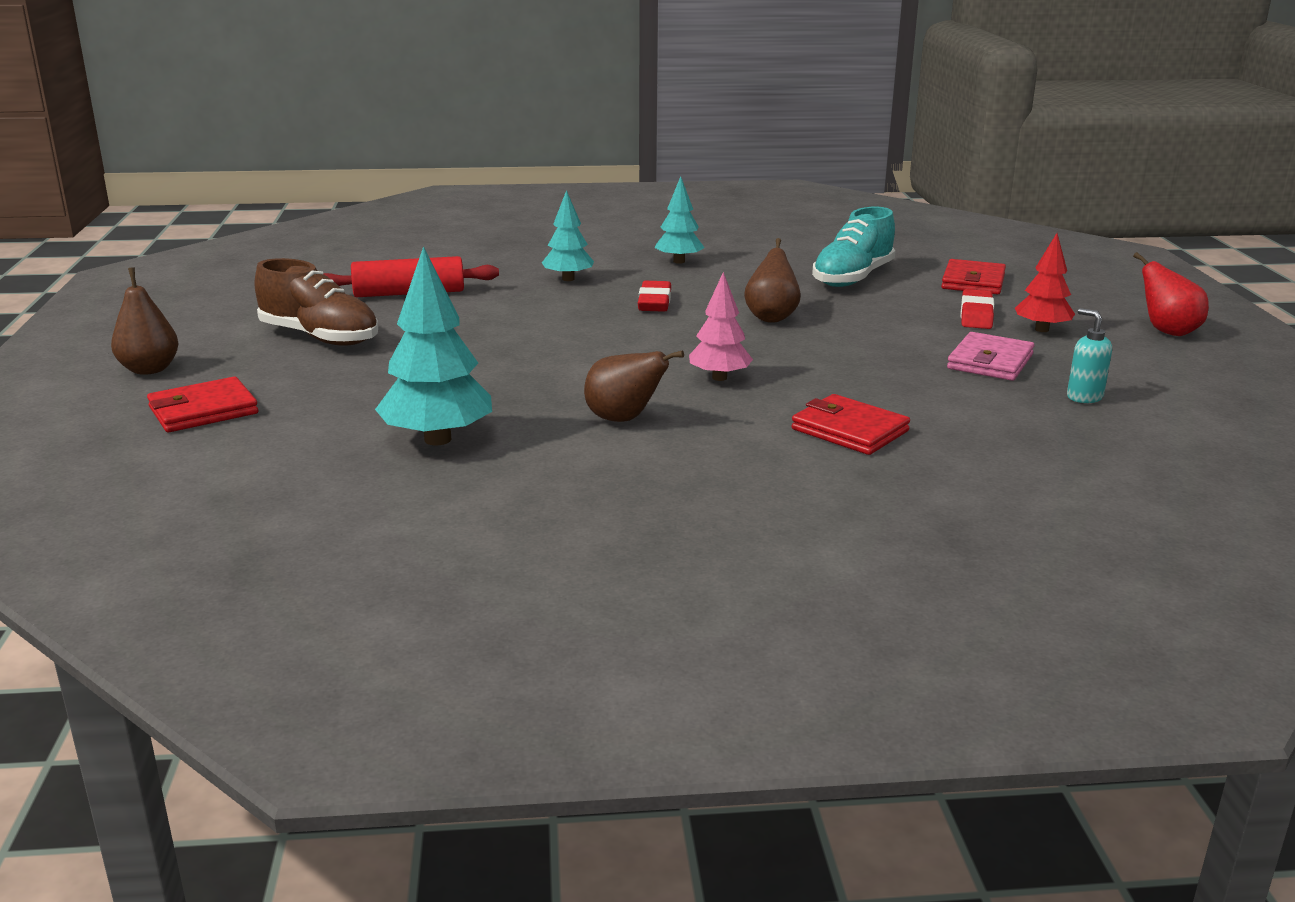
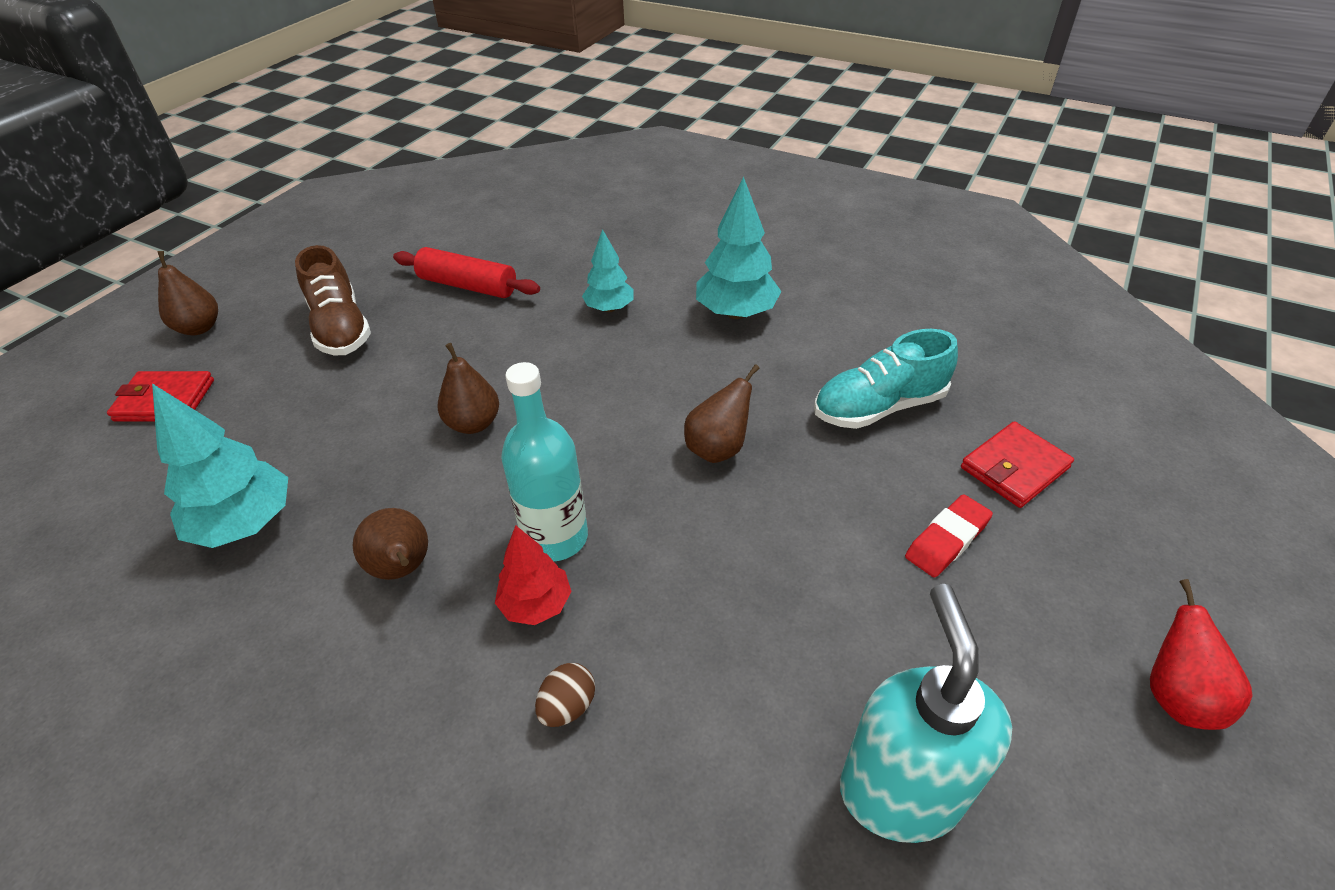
camera: 35 degrees right, 20 degrees up
(554, 351) = (473, 423): none -> brown pear
(654, 302) = (640, 376): red eraser -> none
(679, 261) = (736, 313): turquoise tree -> turquoise tree, size x1.61
(719, 378) = (555, 537): pink tree -> turquoise bottle
(849, 430) = (568, 706): red wallet -> brown egg
(990, 362) = (862, 648): pink wallet -> none
(1041, 329) = (998, 608): red tree -> red tree (536, 604)
(1084, 397) = (899, 791): turquoise soap dispenser -> turquoise soap dispenser, size x2.24

